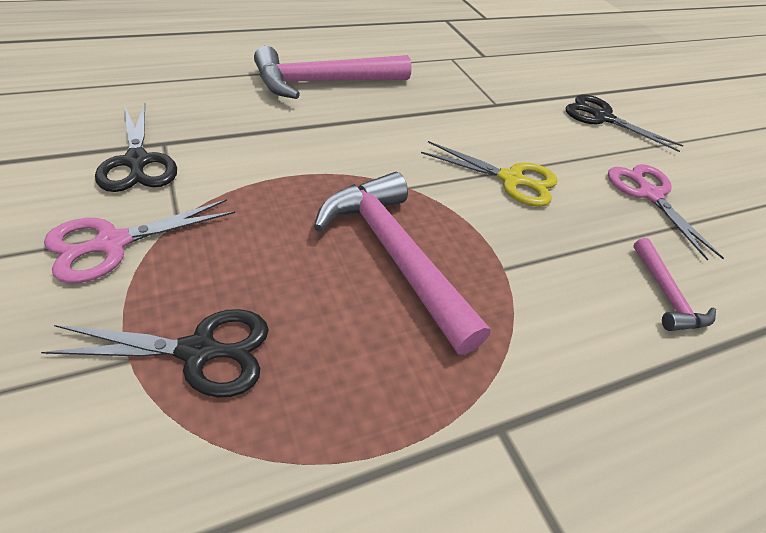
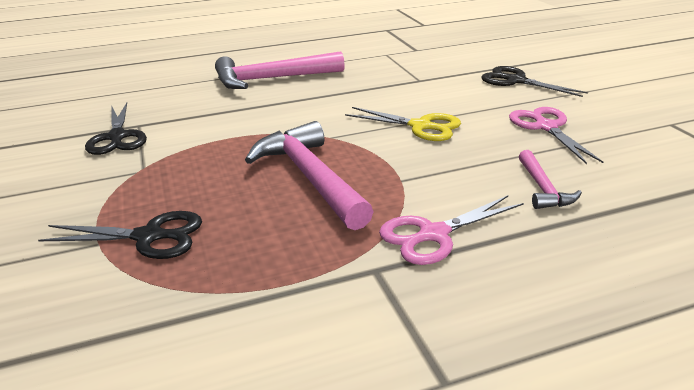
camera: 10 degrees right, 15 degrees down
(112, 243) = (93, 183): pink scissors -> pink scissors (433, 235)

